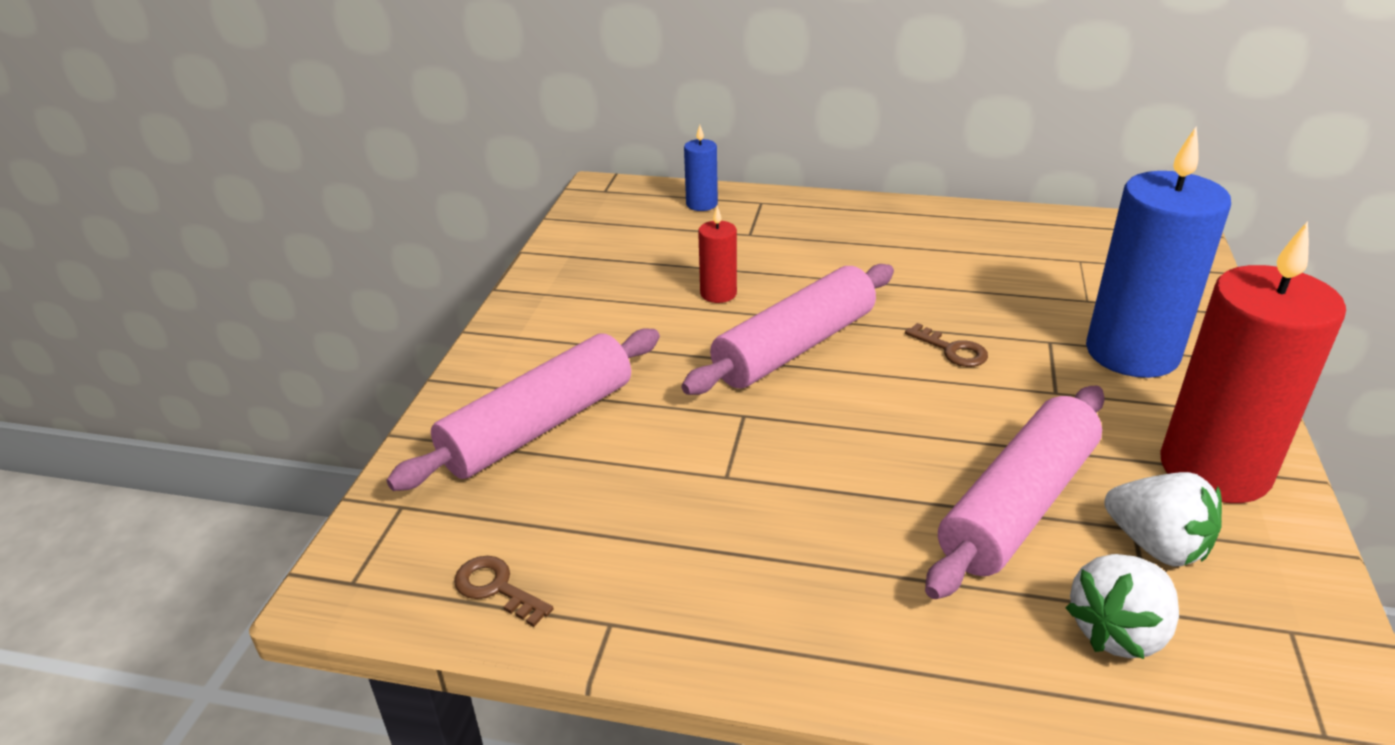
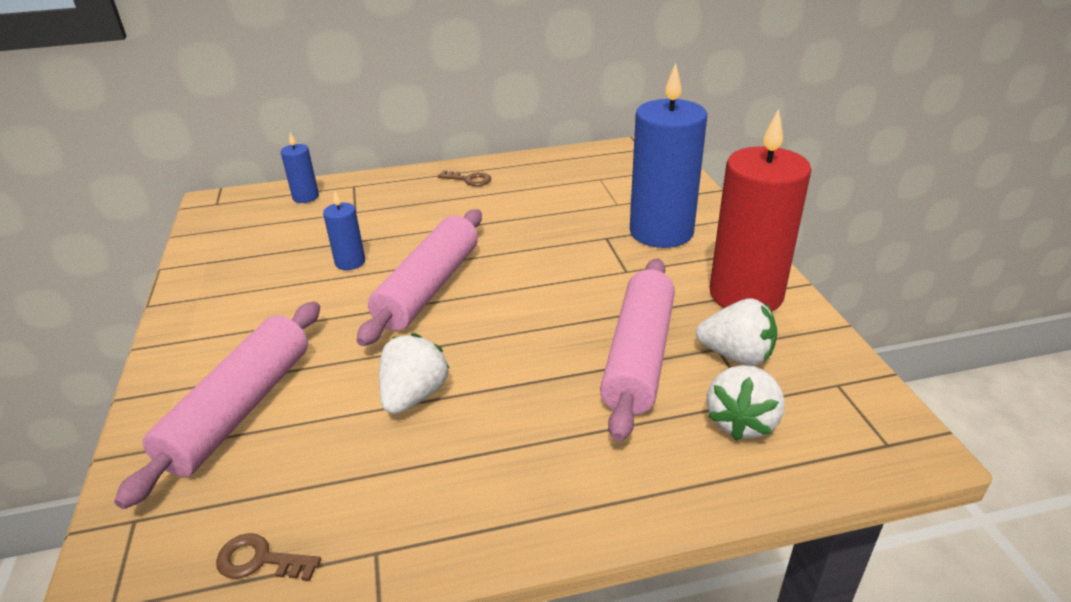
camera: 25 degrees left, 0 degrees up
(718, 293) = (350, 262): red candle -> blue candle
(723, 468) = (414, 395): none -> white strawberry
(952, 350) = (544, 260): brown key -> brown key (469, 180)

